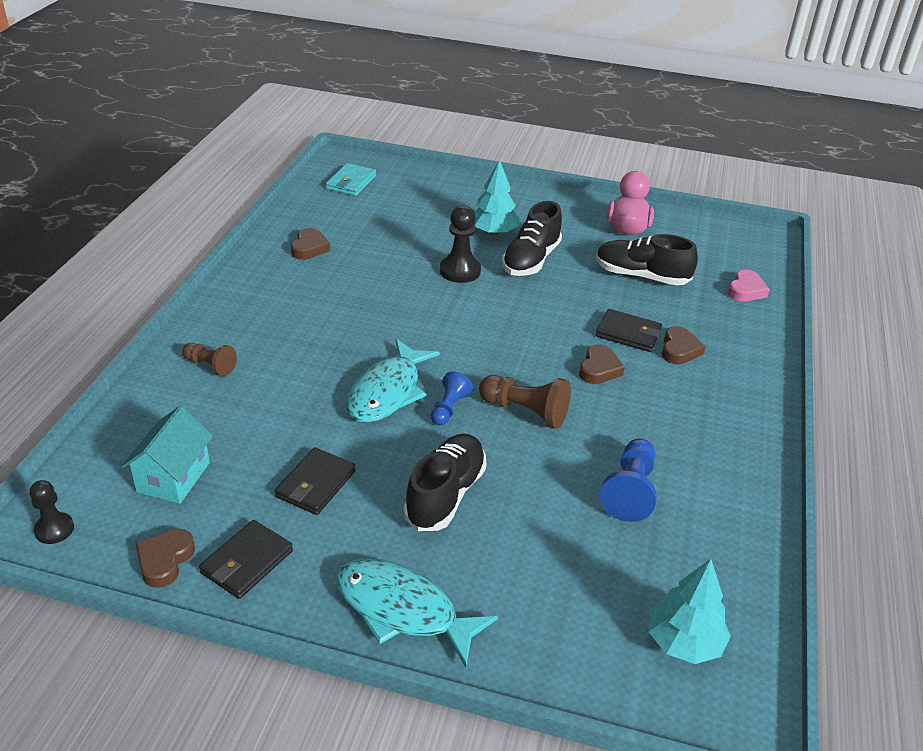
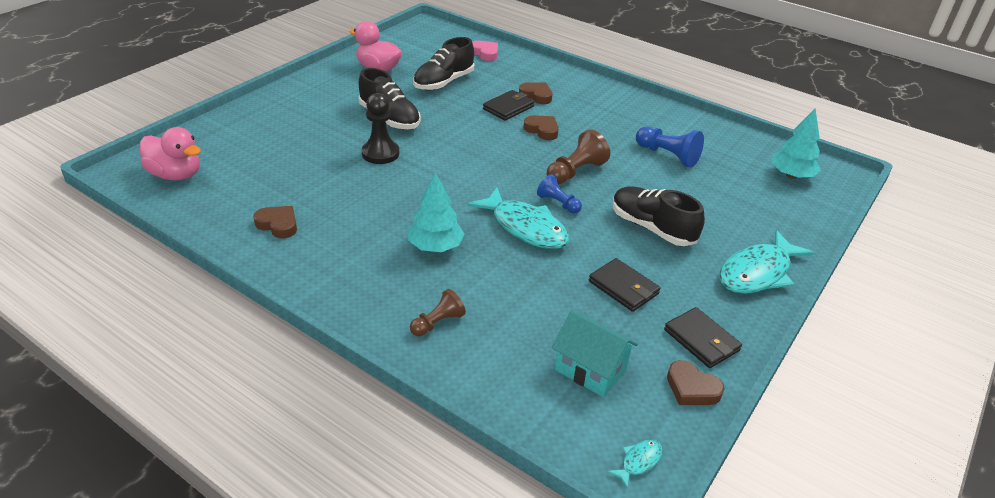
camera: 70 degrees left, 0 degrees up
(54, 529) = (638, 462): black pawn -> turquoise fish
(351, 182) = (176, 175): turquoise wallet -> pink duck
(494, 232) = (335, 123): turquoise tree -> turquoise tree (435, 246)

